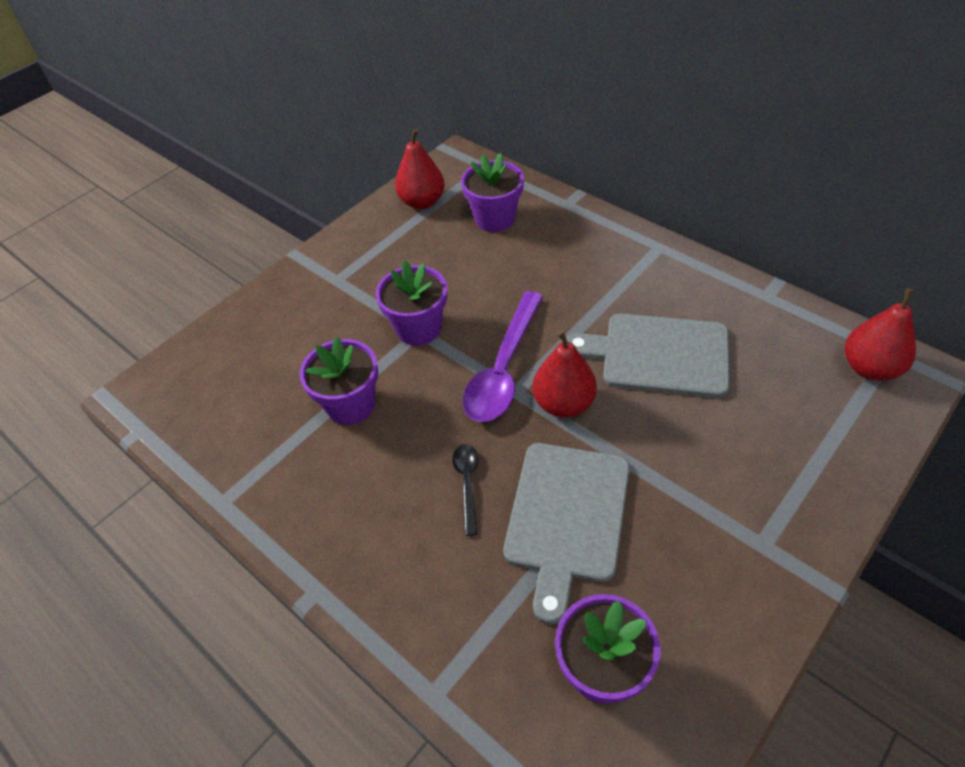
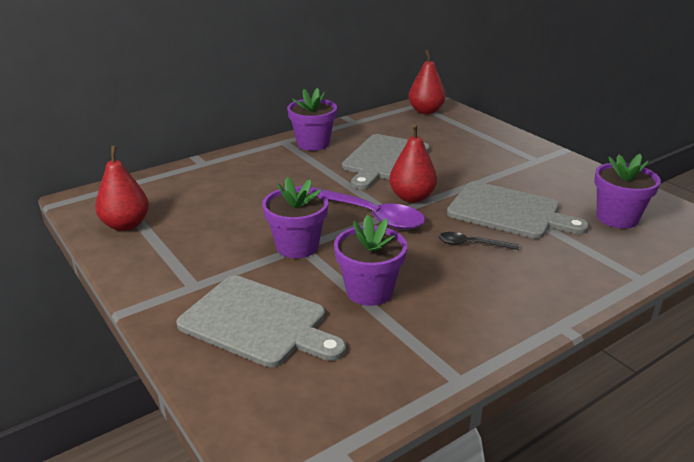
camera: 80 degrees left, 20 degrees down
(290, 338) = (258, 322): none -> grey cutting board
(495, 219) = (189, 194): purple flower pot -> purple flower pot (313, 144)

